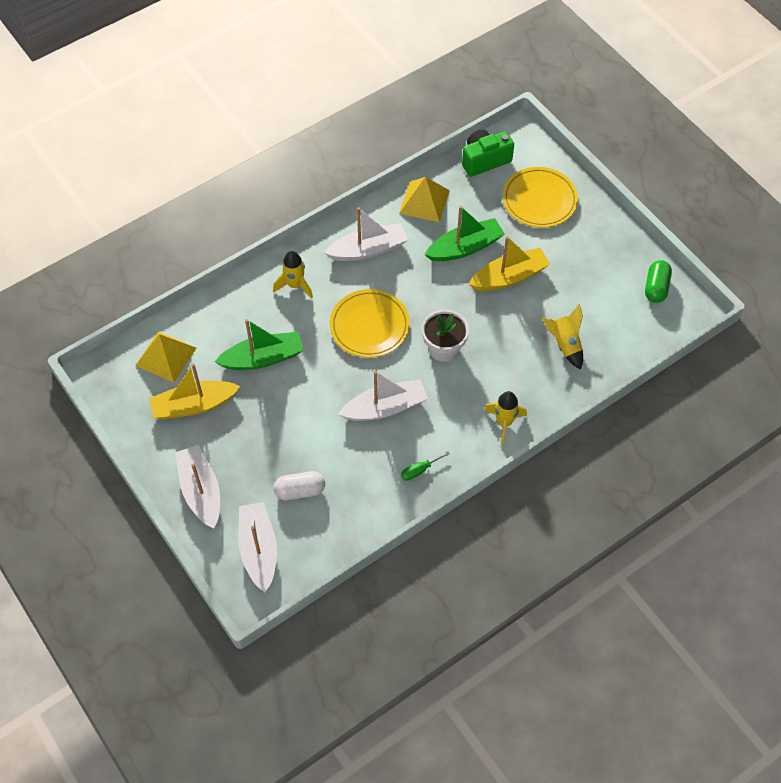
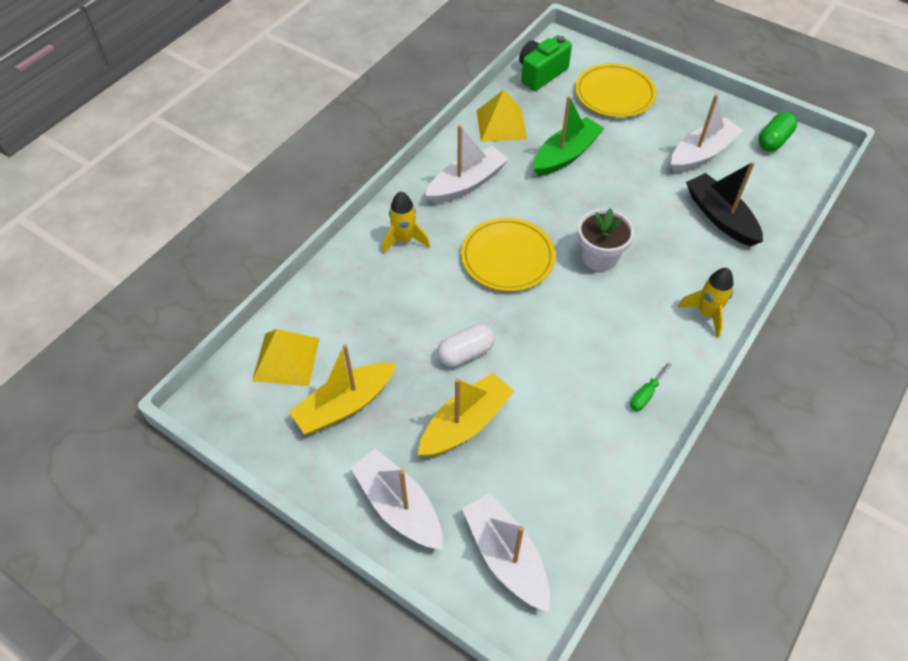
camera: 20 degrees left, 5 degrees down
(263, 358) = (404, 326): green boat -> none
(300, 491) = (521, 465): white capsule -> white capsule (466, 353)
(385, 408) = (570, 338): white boat -> white boat (701, 154)
(509, 277) = (626, 170): yellow boat -> yellow boat (465, 423)
(565, 344) = (720, 217): yellow rocket -> black boat
(656, 287) = (773, 141): green capsule -> green capsule turned 45 degrees clockwise

